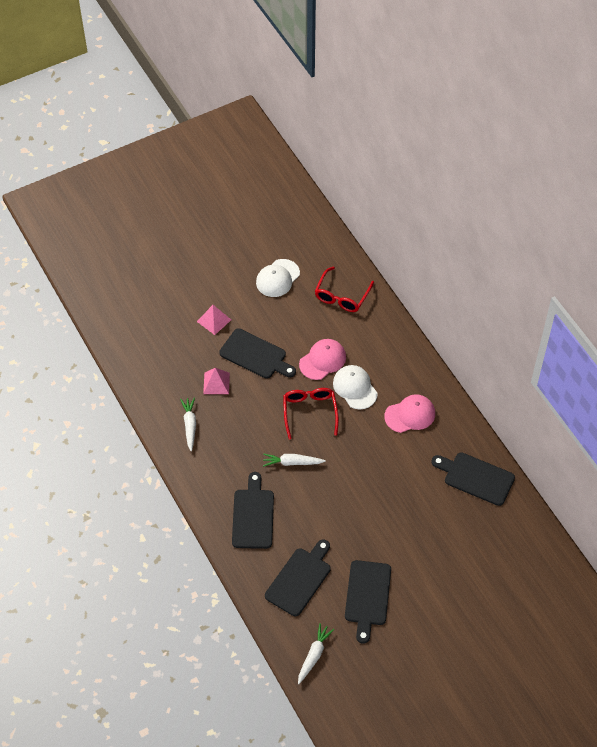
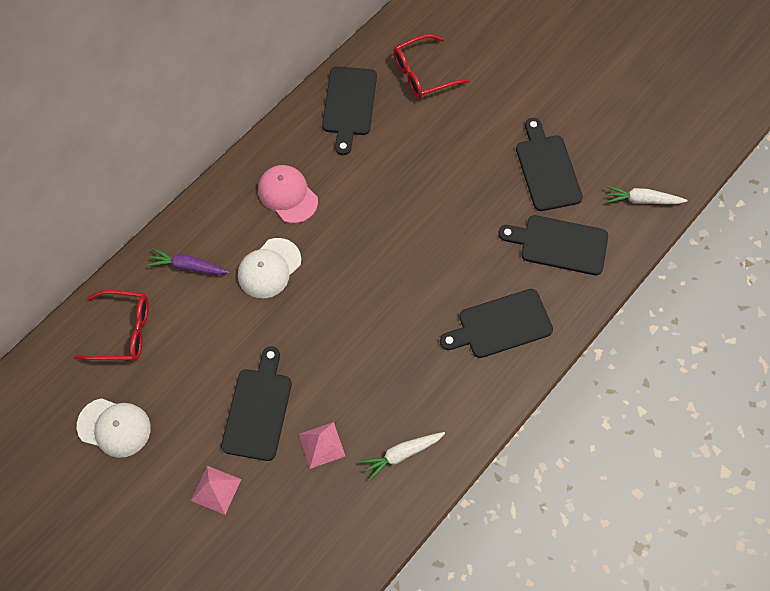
camera: 110 degrees left, 10 degrees up
(292, 462) = (407, 305): white carrot -> none
(310, 412) = (325, 309): red glasses -> red glasses (423, 74)
(322, 360) = (238, 320): pink cap -> none
(367, 596) = (547, 169): black cutting board -> black cutting board turned 90 degrees counterclockwise
(375, 342) = (189, 266): none -> purple carrot

